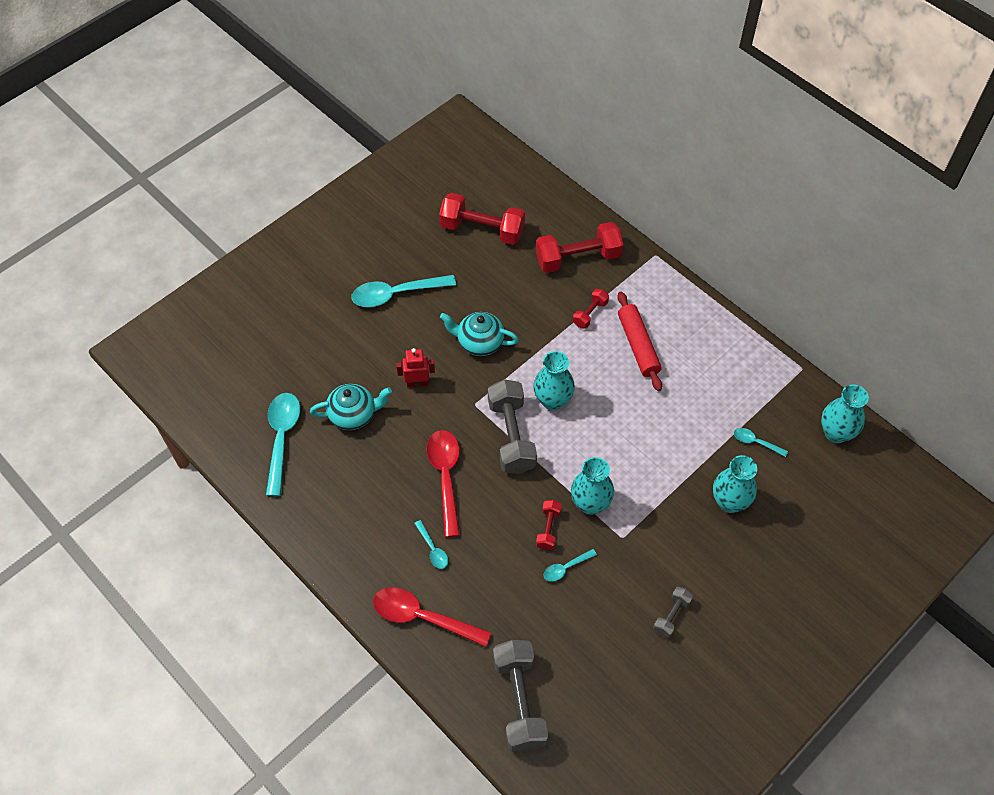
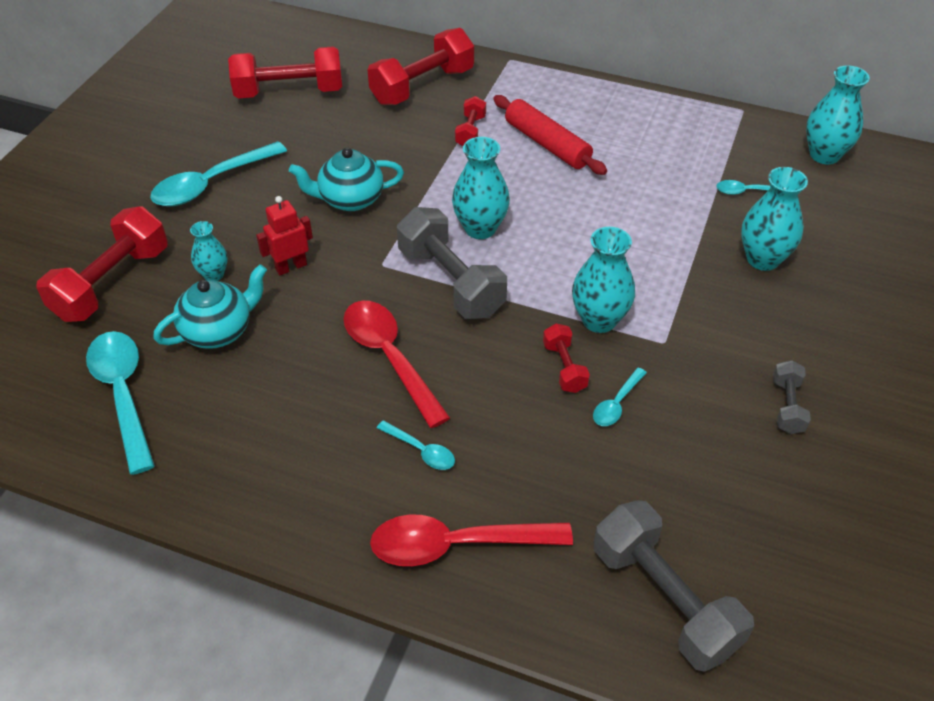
camera: 25 degrees left, 10 degrees down
(305, 353) = (112, 283): none -> red dumbbell
(367, 370) = (213, 275): none -> turquoise vase

